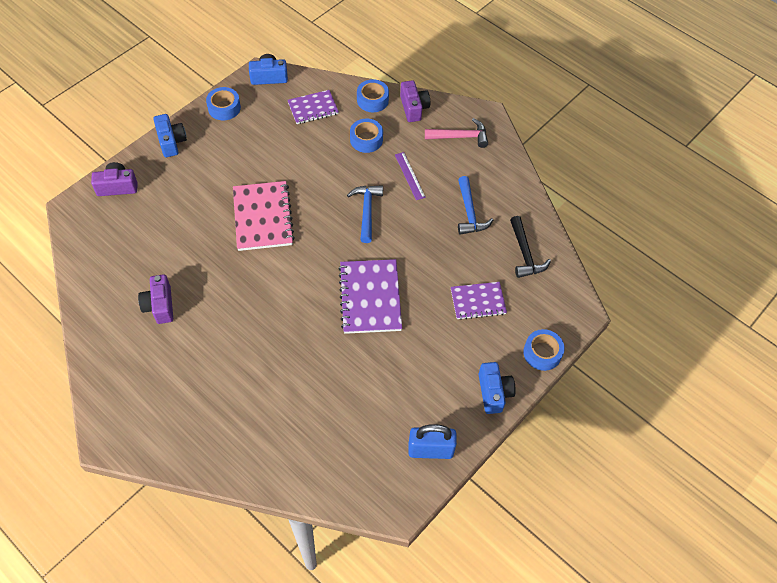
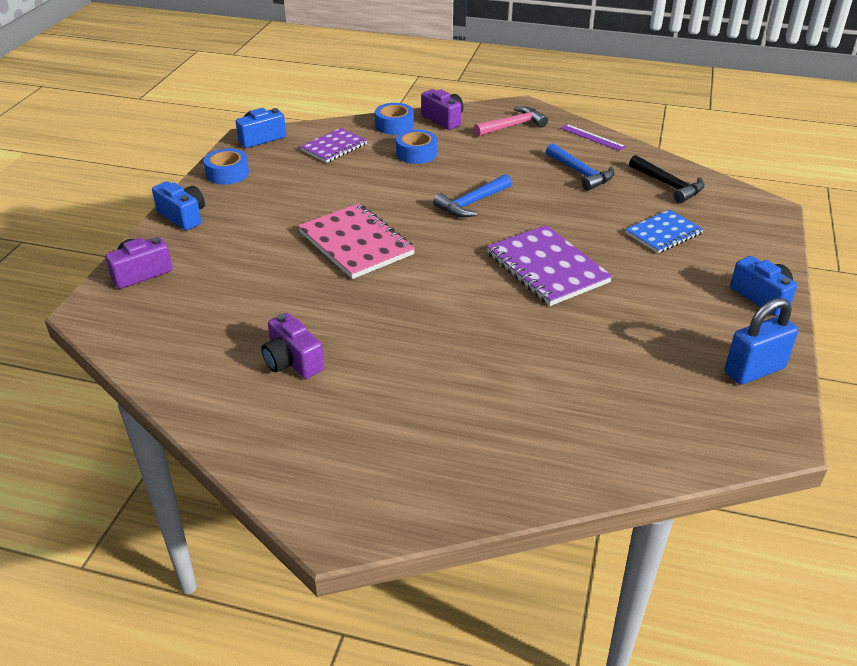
camera: 25 degrees left, 20 degrees down
(367, 211) = (471, 203): blue hammer -> blue hammer turned 105 degrees counterclockwise
(409, 176) = (490, 165): purple ruler -> purple ruler (592, 137)
(478, 301) = (663, 233): purple notebook -> blue notebook
(542, 353) = (771, 250): blue tape -> none

